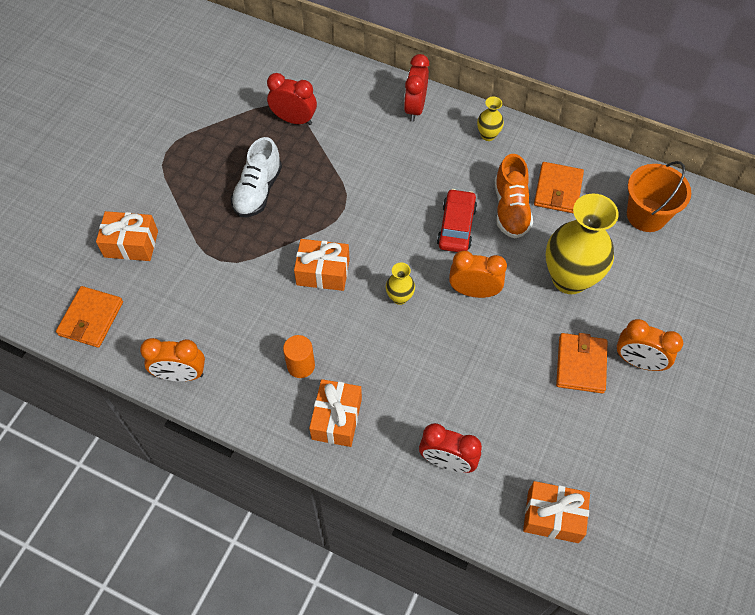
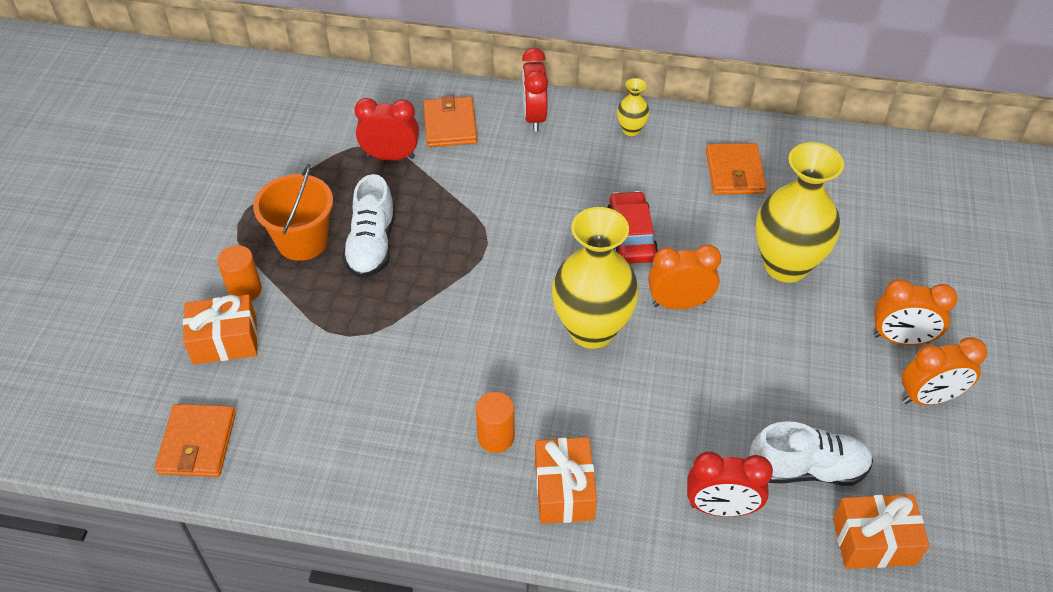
camera: 15 degrees left, 10 degrees down
(156, 207) = (245, 290): none -> orange cylinder
(181, 375) = (342, 485): orange clock -> orange clock (929, 398)
(323, 272) = (486, 321): orange gift -> none
(399, 297) = (592, 330): yellow vase -> yellow vase, size x2.24
(511, 209) = (688, 204): orange shoe -> none
(523, 448) = (807, 469): none -> white shoe
(580, 364) = (836, 357): orange wallet -> orange wallet (450, 125)
(646, 215) = (845, 179): orange bucket -> orange bucket (302, 241)

